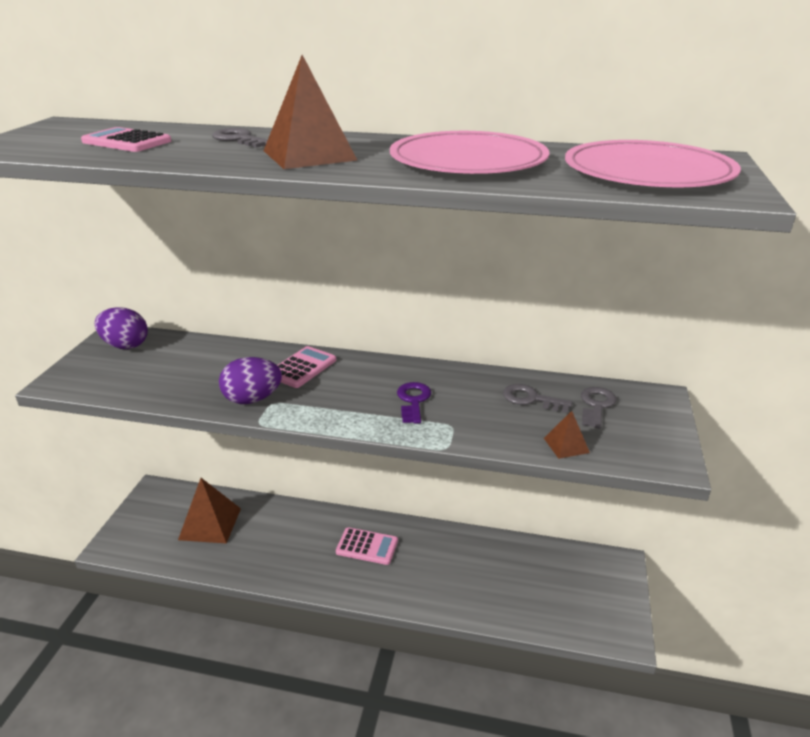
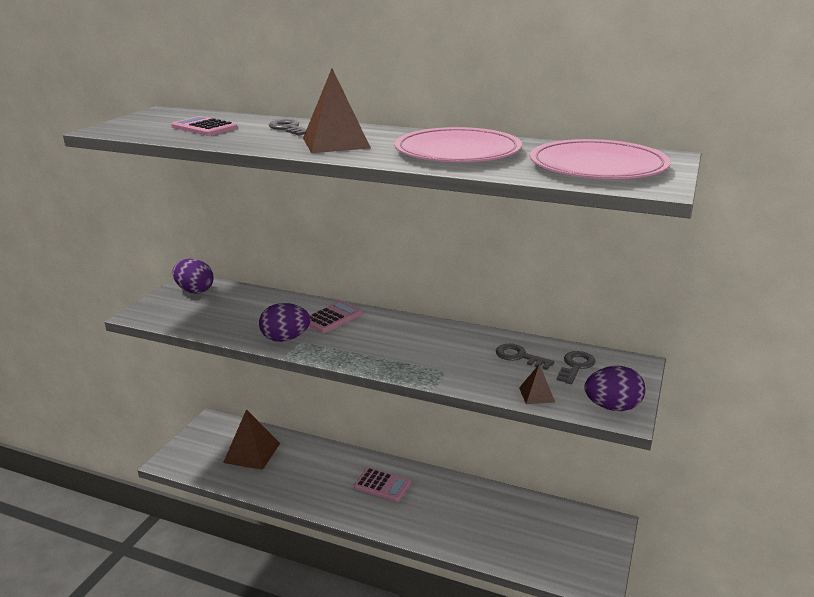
camera: 10 degrees right, 5 degrees down
(413, 401) = (417, 350): purple key -> none
(654, 452) = (612, 407): none -> purple egg

